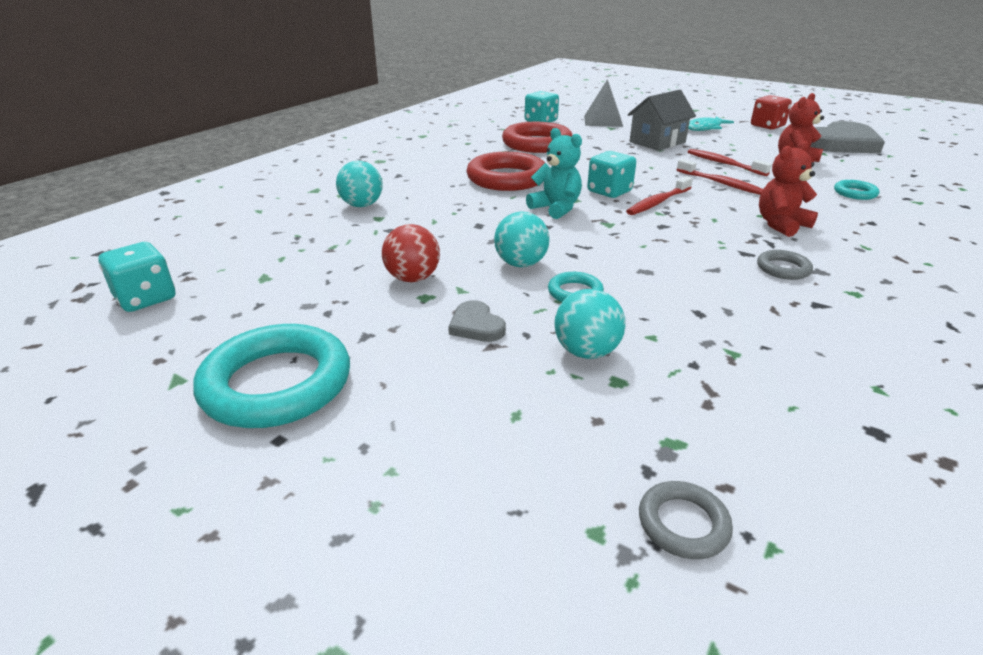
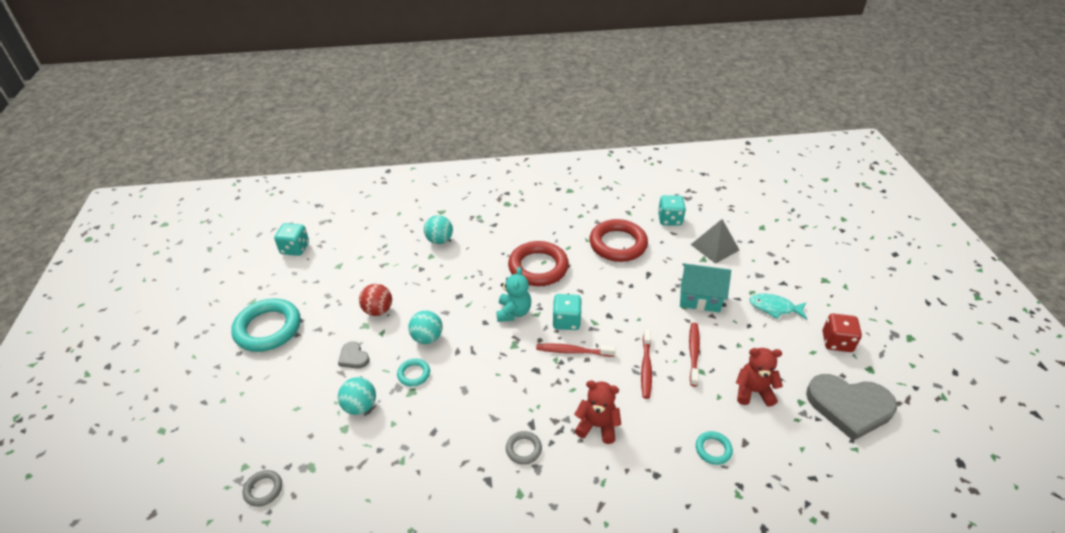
camera: 50 degrees right, 10 degrees up
(476, 325) = (353, 357): grey heart -> grey heart turned 60 degrees counterclockwise
(657, 142) = (700, 298): grey house -> turquoise house

